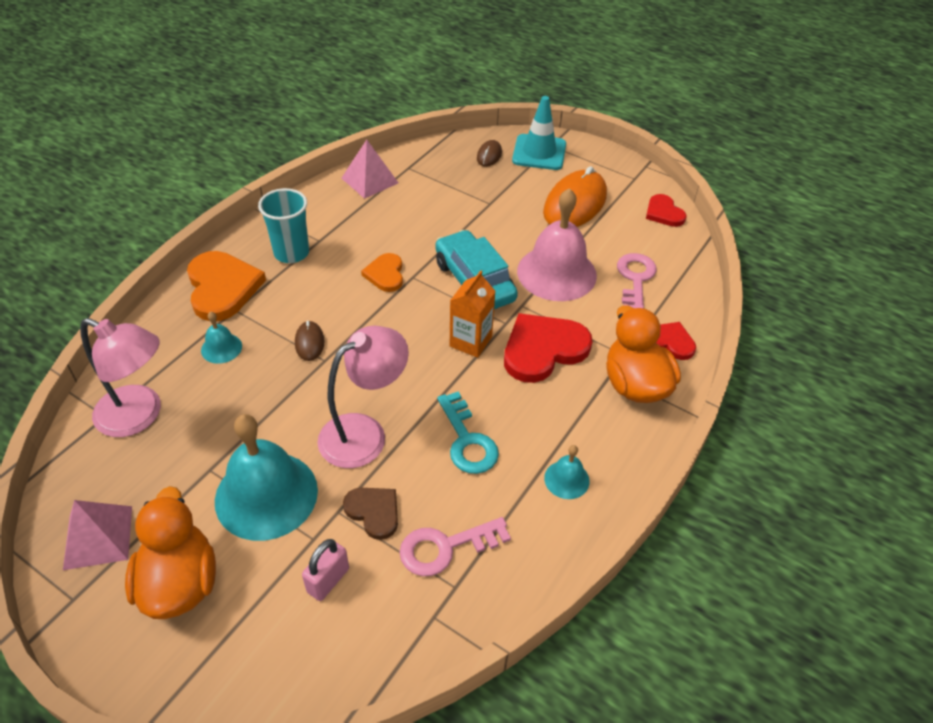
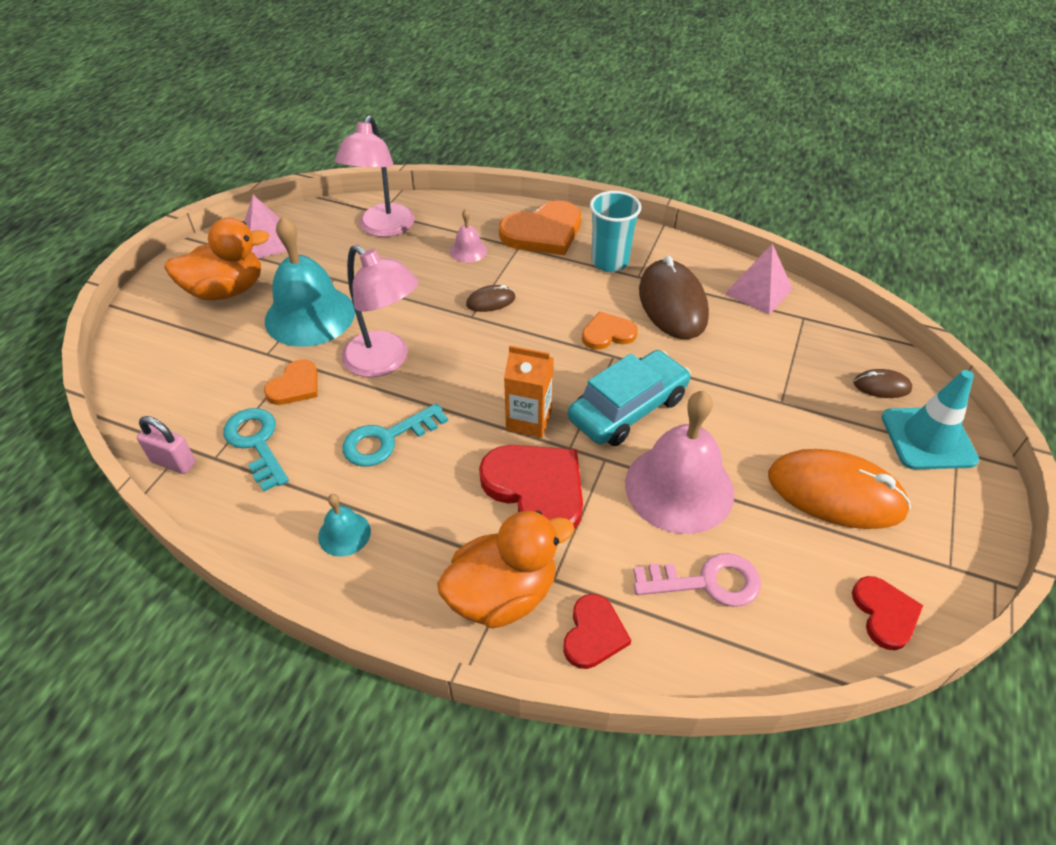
camera: 80 degrees right, 0 degrees up
(221, 348) = (468, 250): turquoise bell -> pink bell
(328, 580) = (225, 371): pink padlock -> pink padlock (174, 462)
(364, 229) = (672, 304): none -> brown mouse
(374, 512) = (295, 385): brown heart -> orange heart
(446, 547) = (256, 443): pink key -> turquoise key
(664, 213) = (884, 613): red heart -> red heart turned 120 degrees clockwise

